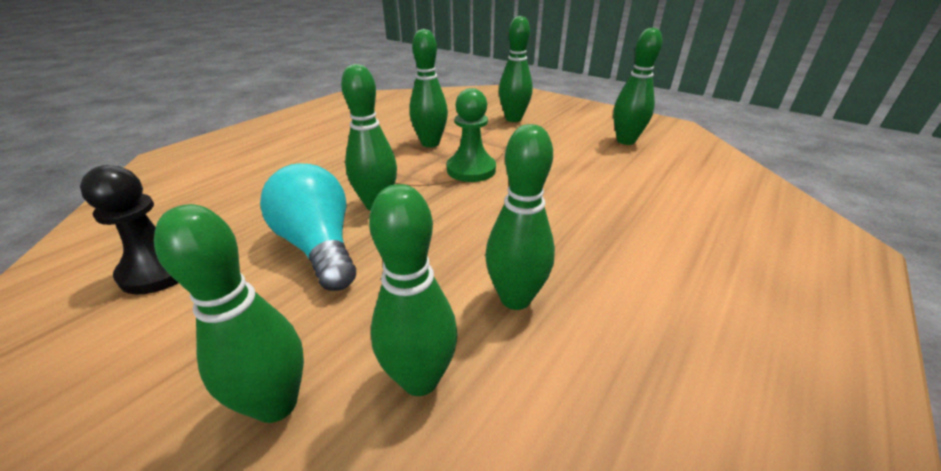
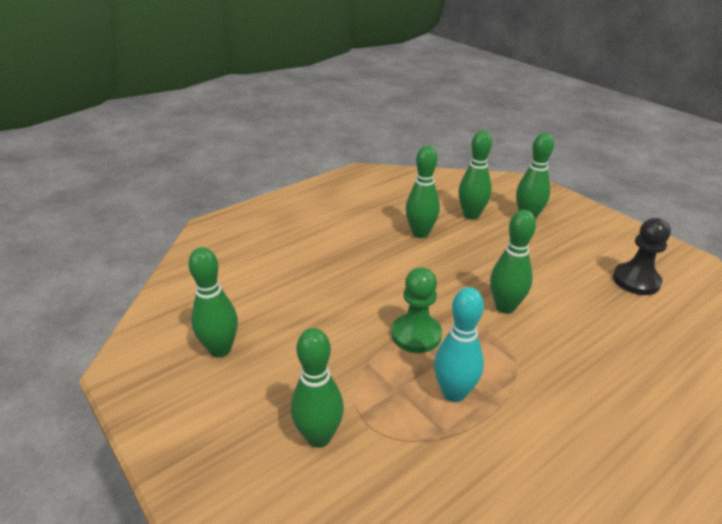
camera: 165 degrees left, 0 degrees up
(319, 246) = (539, 279): turquoise light bulb -> none
(430, 143) = (454, 393): green bowling pin -> turquoise bowling pin

